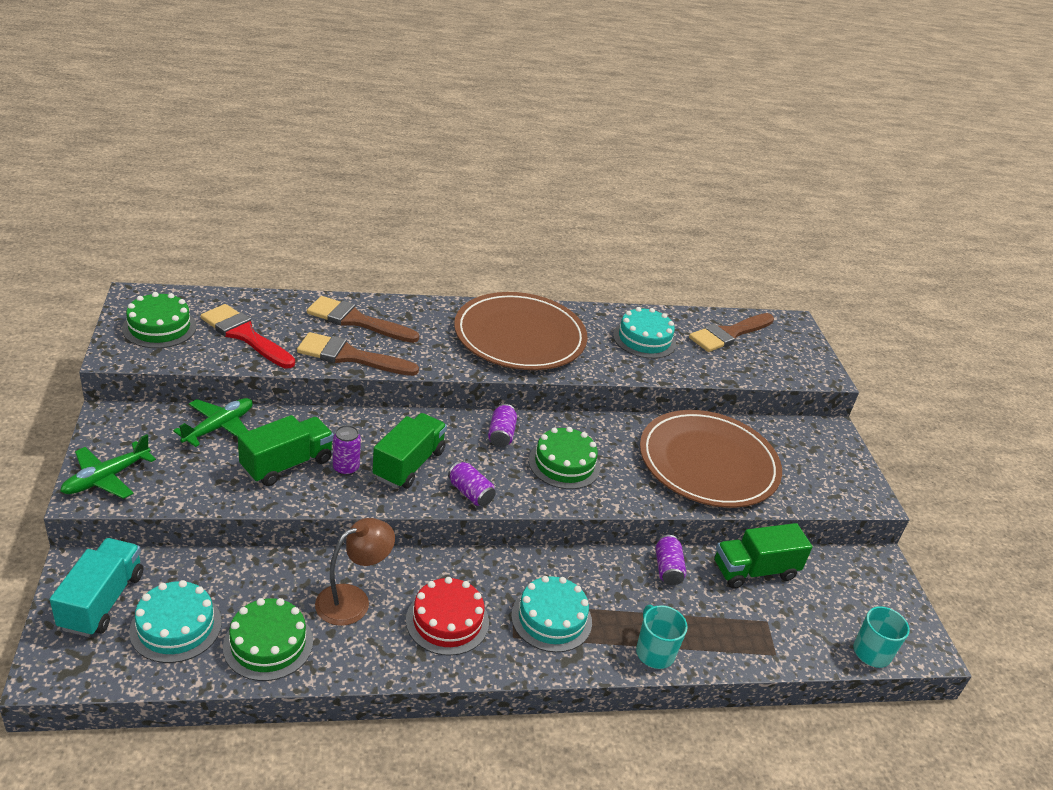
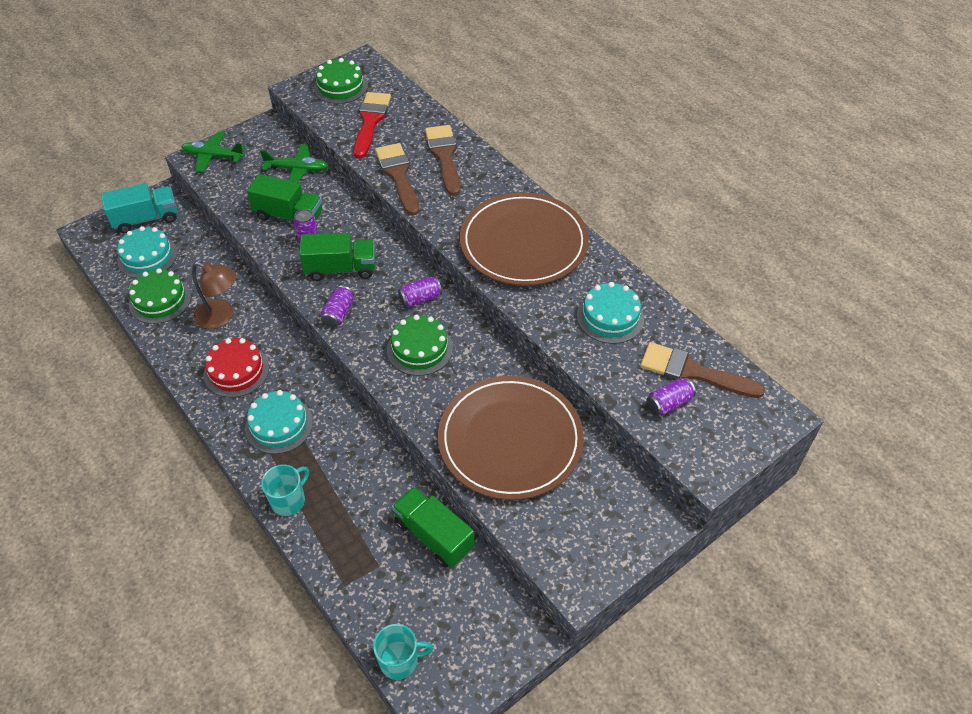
camera: 65 degrees right, 15 degrees up
(667, 569) = (387, 474): purple can -> purple can (668, 403)

